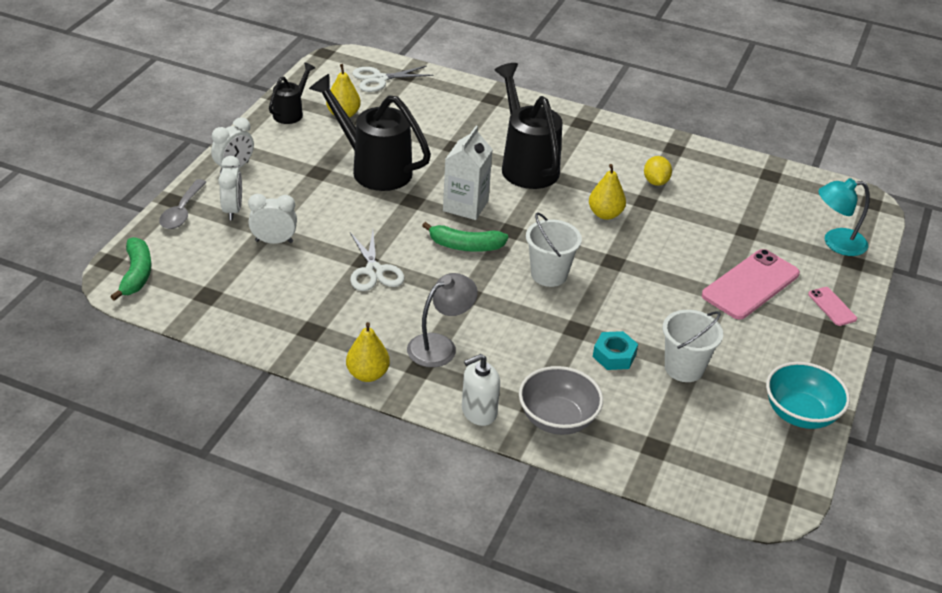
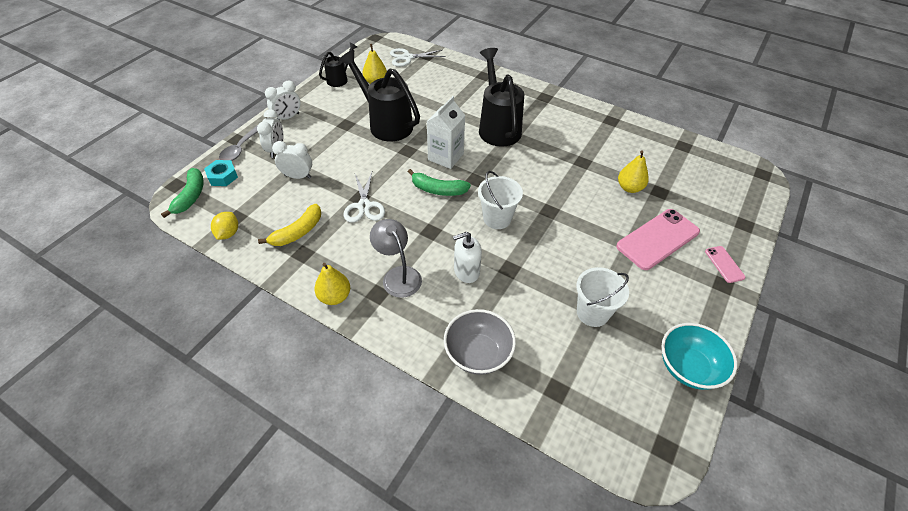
camera: 10 degrees right, 10 degrees up
(297, 306) = (298, 232): none -> yellow banana
(440, 346) = (398, 275): grey lamp -> grey lamp turned 90 degrees counterclockwise
(478, 412) = (414, 340): white soap dispenser -> white soap dispenser (466, 271)
(605, 214) = (550, 170): yellow pear -> yellow pear (629, 188)
(614, 355) = (536, 296): turquoise nut -> turquoise nut (222, 176)
(655, 182) = (593, 146): yellow lemon -> yellow lemon (228, 233)
(836, 243) = (732, 207): turquoise lamp -> none

